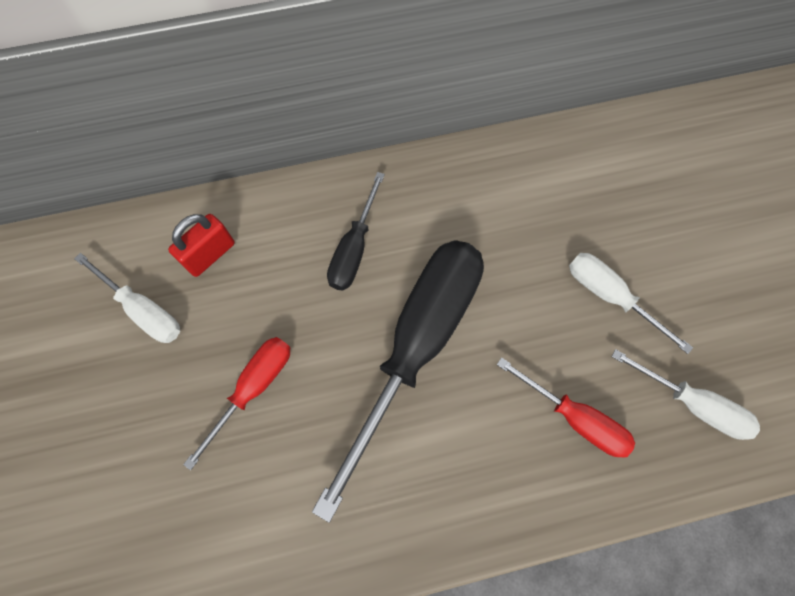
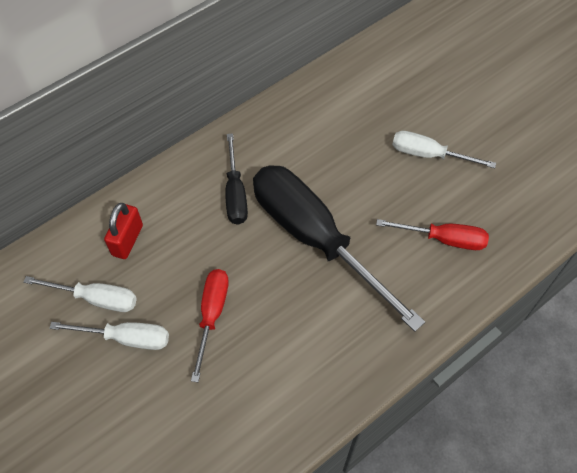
camera: 25 degrees left, 10 degrees down
(417, 345) = (315, 238): black screwdriver -> black screwdriver turned 45 degrees counterclockwise
(691, 403) = (513, 199): white screwdriver -> white screwdriver (126, 338)

